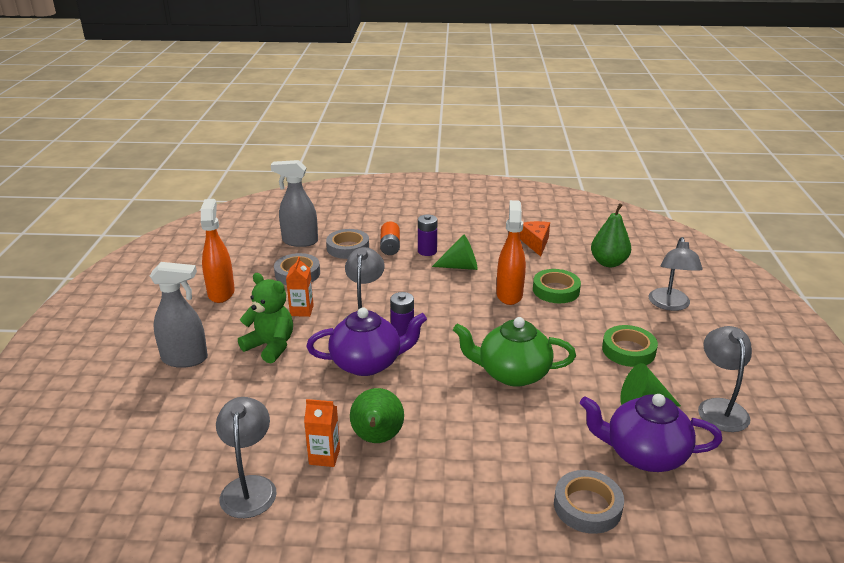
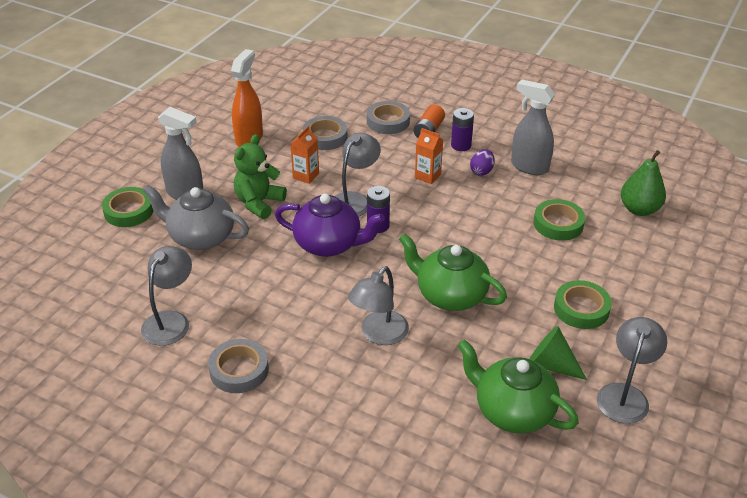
camera: 25 degrees right, 10 degrees up
(130, 392) = (129, 211): none -> green tape
(229, 395) = (200, 237): none -> grey teapot
(270, 346) = (259, 203): green teddy bear -> green teddy bear turned 120 degrees counterclockwise
(299, 241) = (348, 103): grey spray bottle -> grey spray bottle (529, 166)
(324, 456) = (241, 316): orange carton -> orange carton (427, 176)
(377, 439) = (292, 315): green pear -> none
(460, 266) = (481, 171): green cone -> purple egg
(509, 294) = (507, 215): orange spray bottle -> none
(536, 243) = (578, 166): orange cheese -> none
(587, 506) = (424, 436): grey tape -> grey tape (239, 370)
(644, 454) = (512, 411): purple teapot -> green teapot
(670, 305) = (666, 275): grey lamp -> grey lamp (379, 335)

